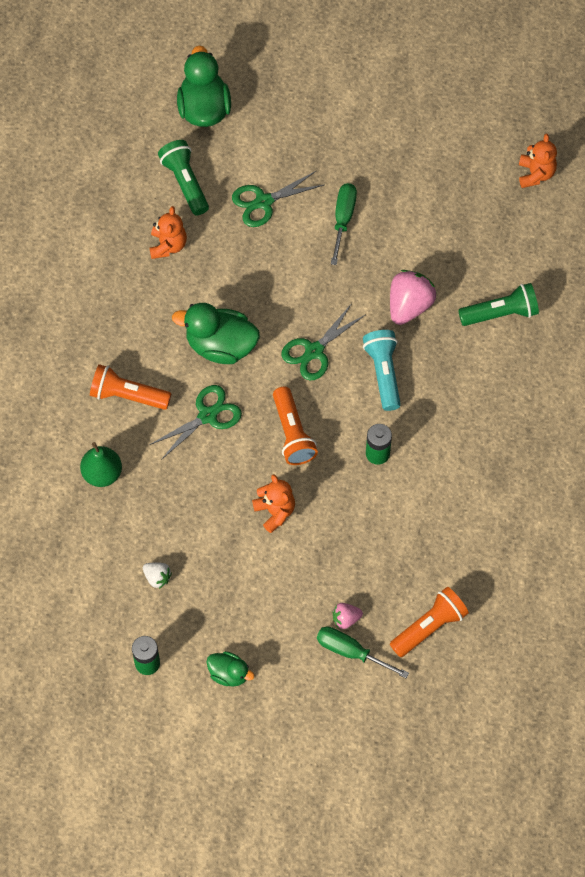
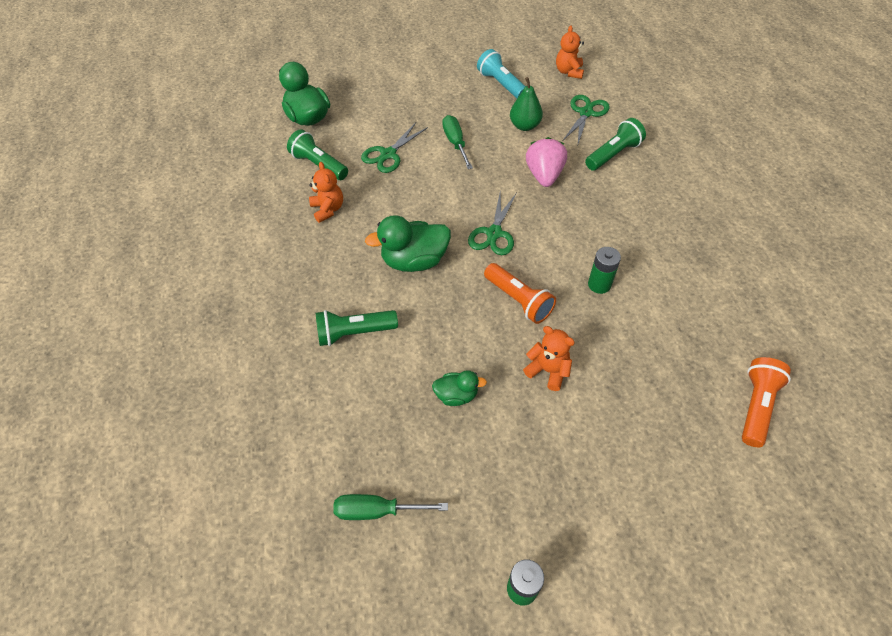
camera: 25 degrees left, 10 degrees down
(102, 473) = (366, 411): green pear -> green pear (525, 126)
(127, 395) = (354, 333): orange flashlight -> green flashlight
(157, 577) = (477, 487): white strawberry -> none
(207, 415) = (436, 318): green scissors -> green scissors (586, 113)
(229, 674) = (612, 554): green duck -> green duck (456, 395)
(346, 619) = (680, 436): pink strawberry -> none
(351, 652) = (709, 466): green screwdriver -> green screwdriver (378, 510)
(383, 373) = (559, 226): turquoise flashlight -> turquoise flashlight (501, 84)
(535, 174) = (569, 72): orange teddy bear -> orange teddy bear turned 150 degrees counterclockwise

